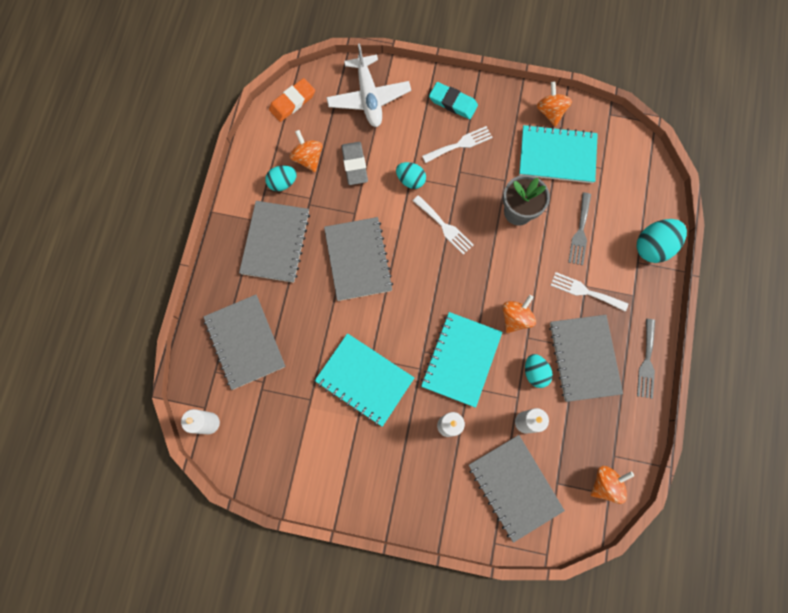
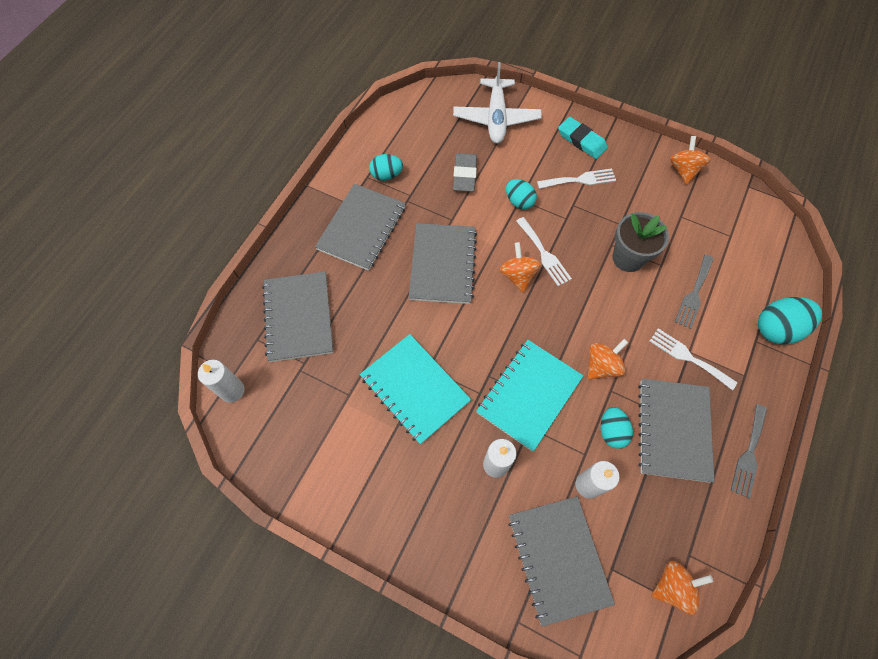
camera: 15 degrees right, 10 degrees down
(292, 102) = (419, 106): orange eraser -> none
(308, 158) = (419, 158): orange spinning top -> orange spinning top (518, 275)
(557, 155) = (682, 213): turquoise notebook -> none

